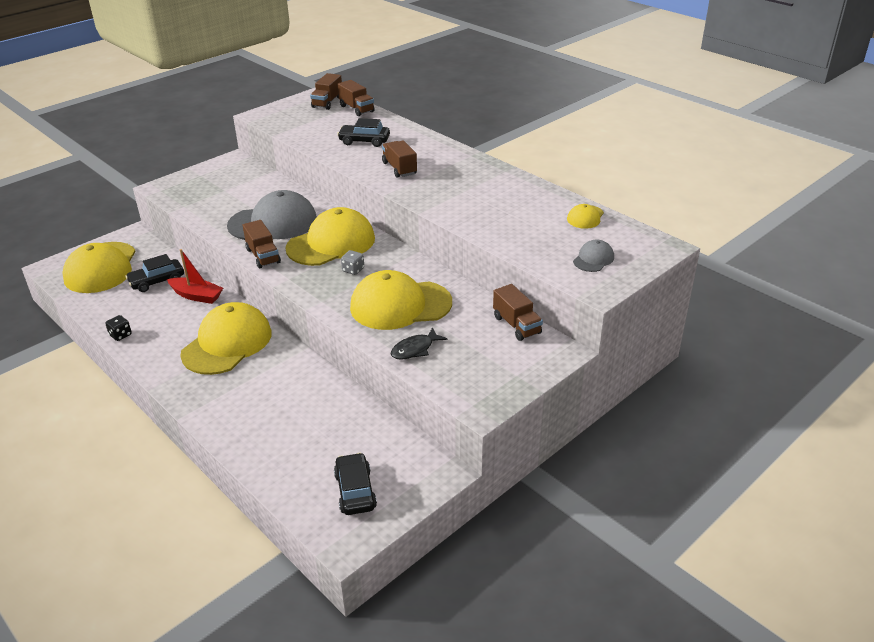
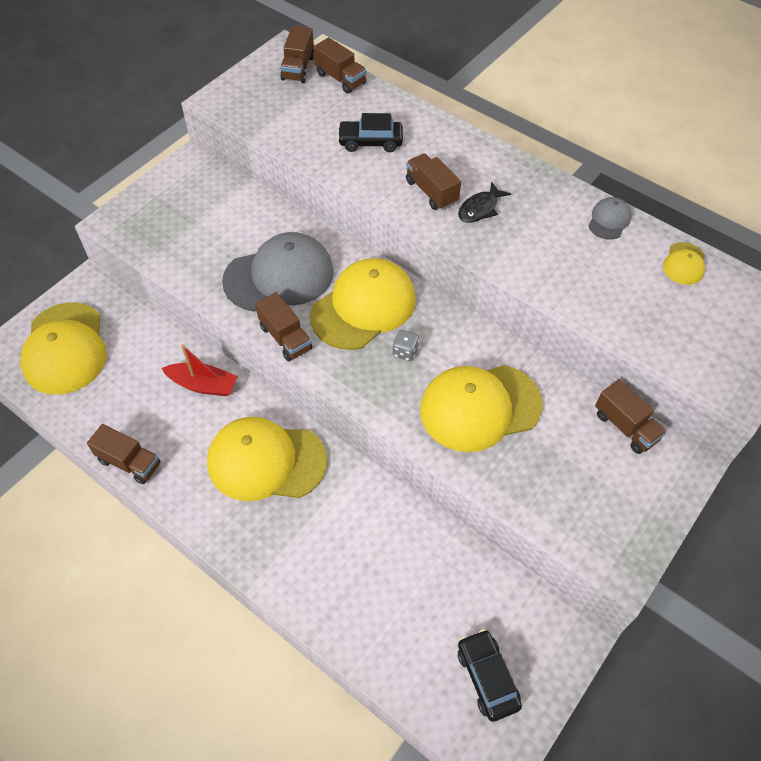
camera: 10 degrees left, 20 degrees up
(120, 335) = (129, 462): black dice -> brown truck
(157, 281) = (145, 365): black car -> none
(227, 343) = (266, 461): yellow cap -> yellow cap turned 105 degrees counterclockwise
(415, 349) = (519, 481): black fish -> black fish (480, 208)
(593, 259) = (715, 339): grey cap -> grey cap (609, 220)

